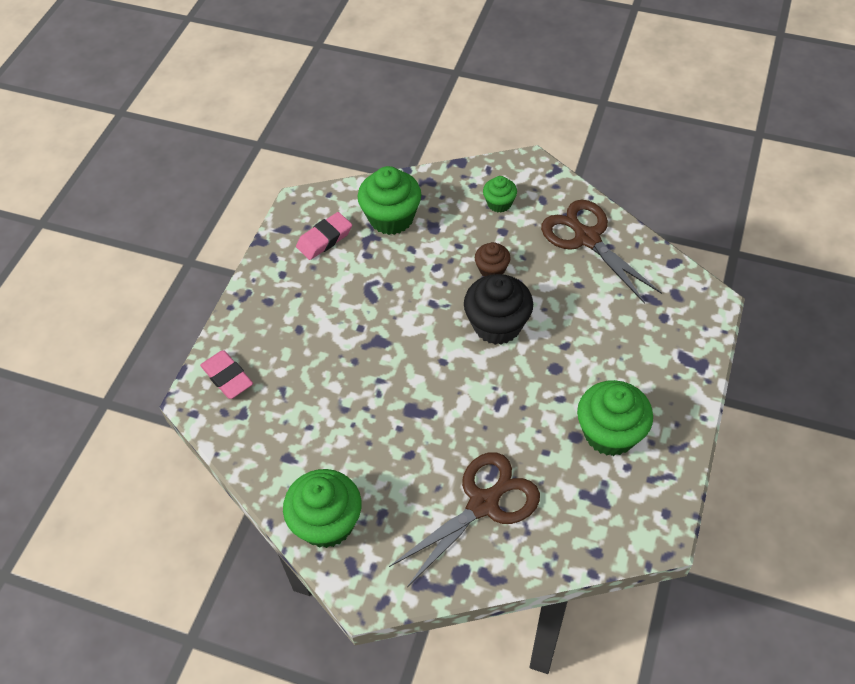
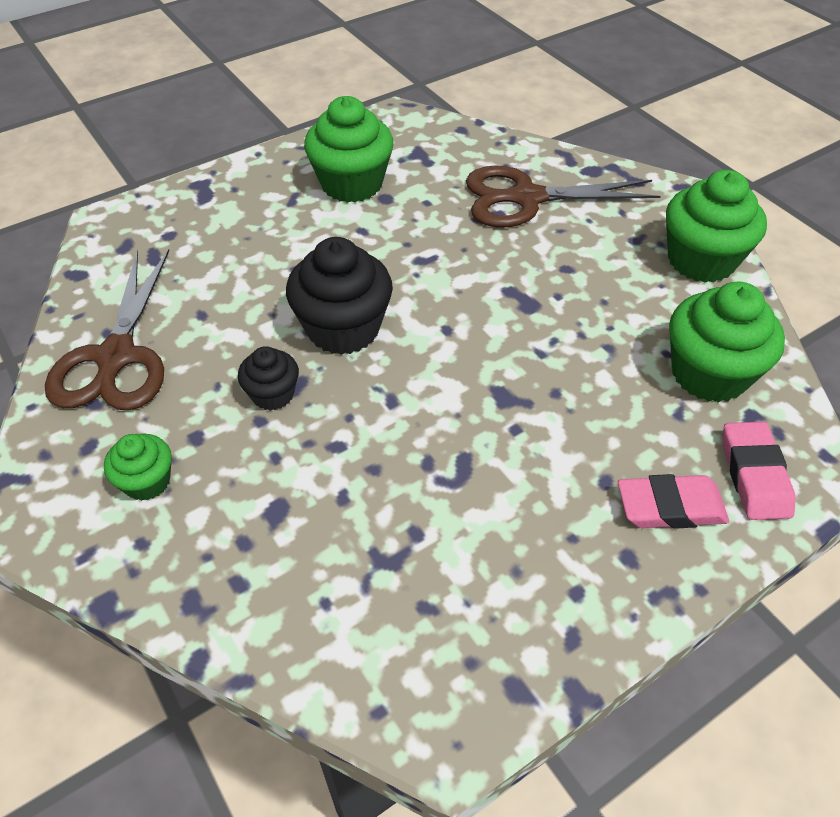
camera: 145 degrees left, 5 degrees down
(324, 239) = (460, 611): pink eraser -> pink eraser (670, 507)
(391, 218) = (320, 573): green cupcake -> green cupcake (709, 374)
(492, 269) = (273, 394): brown cupcake -> black cupcake

